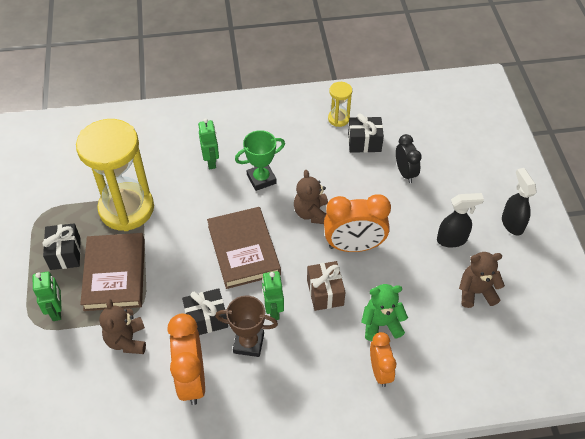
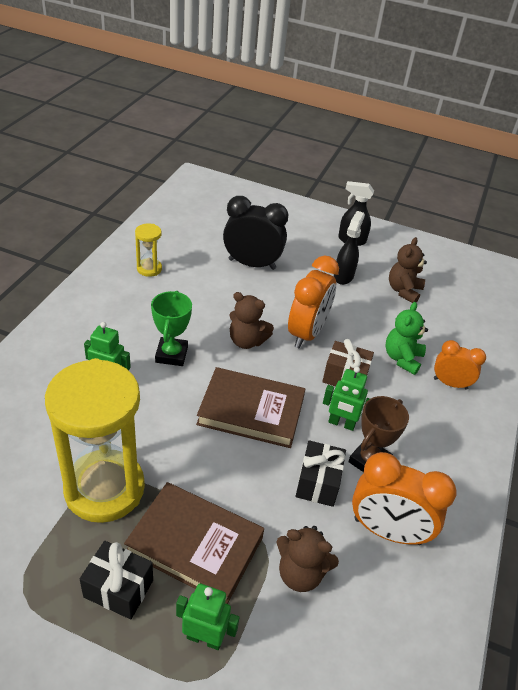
camera: 65 degrees left, 10 degrees down
(364, 142) = (194, 268): black gift -> none
(405, 173) = (252, 264): black clock -> black clock, size x1.63

